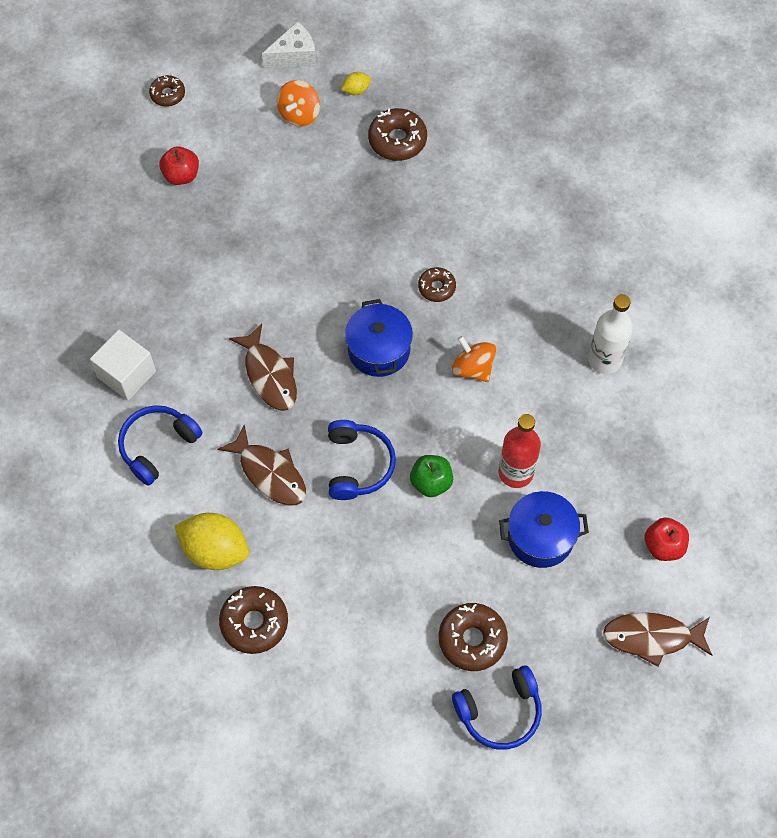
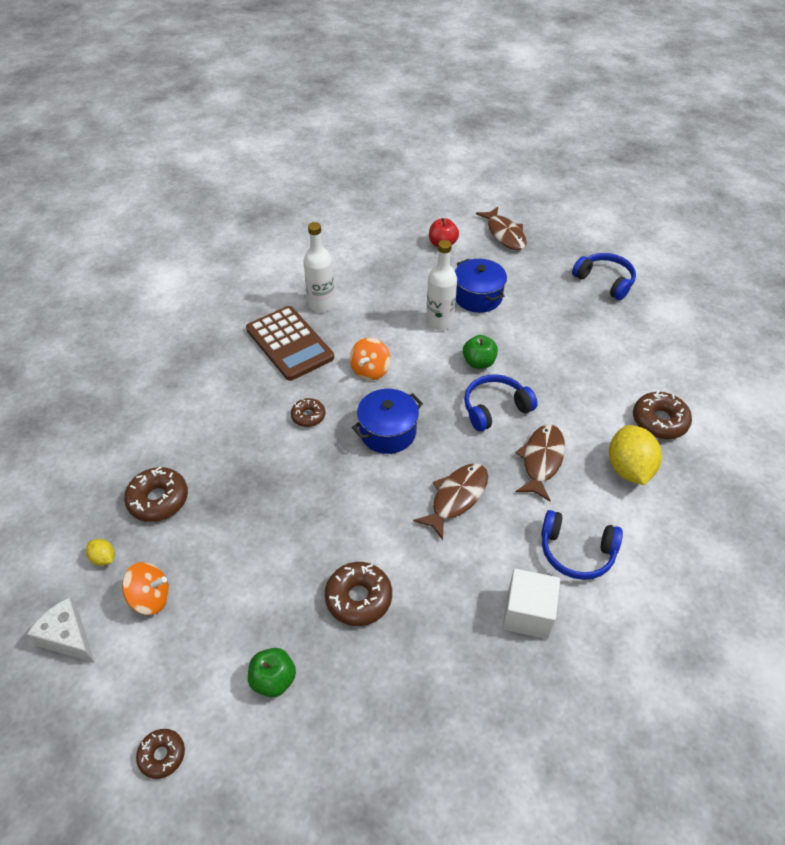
camera: 115 degrees left, 15 degrees down
(181, 175) = (273, 680): red apple -> green apple
(472, 639) = (572, 307): brown donut -> brown donut (358, 598)
(516, 472) = (439, 322): red bottle -> white bottle
(552, 305) = (289, 343): none -> brown calculator

